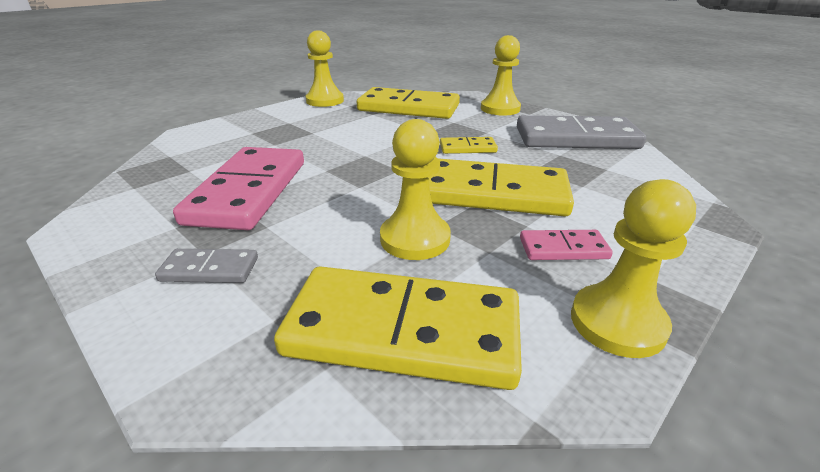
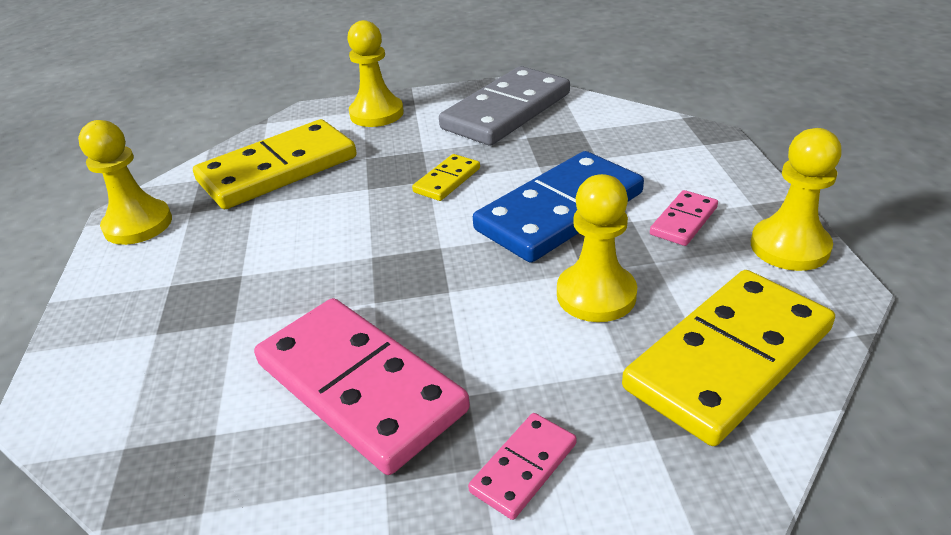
camera: 50 degrees left, 5 degrees up
(209, 269) = (524, 467): grey domino -> pink domino
(492, 193) = (560, 211): yellow domino -> blue domino

